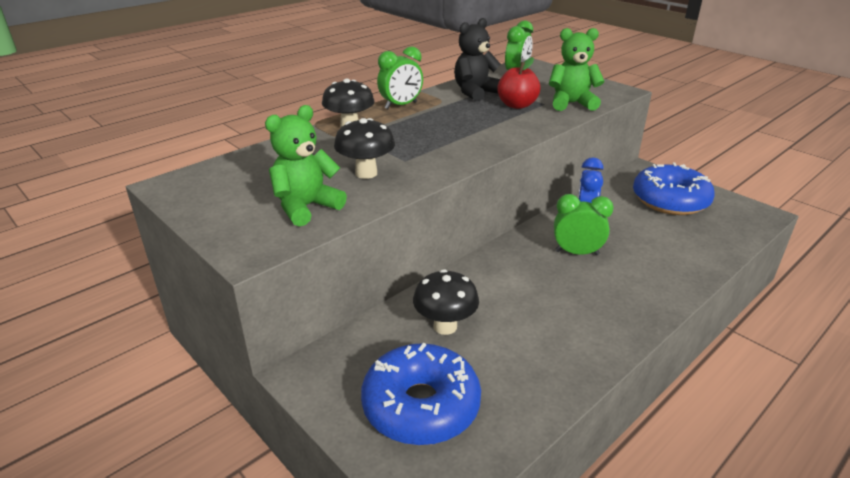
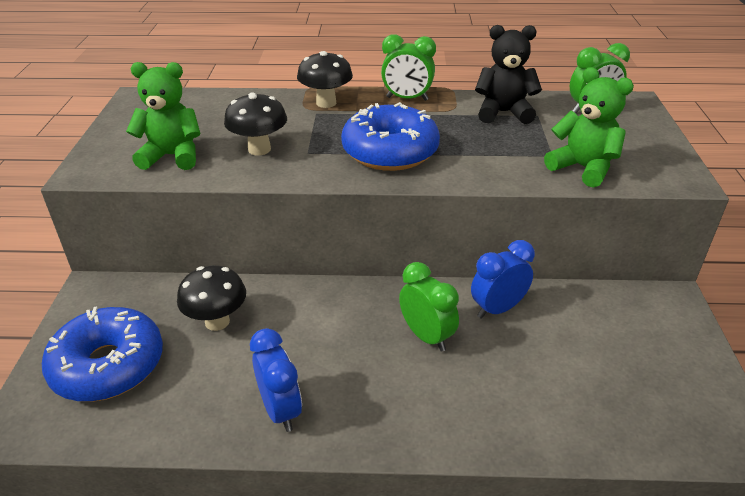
camera: 45 degrees right, 5 degrees up
(517, 105) = (517, 144): red apple -> none
(576, 342) = (280, 410): none -> blue clock
(670, 200) = (637, 350): blue donut -> blue donut (390, 152)

